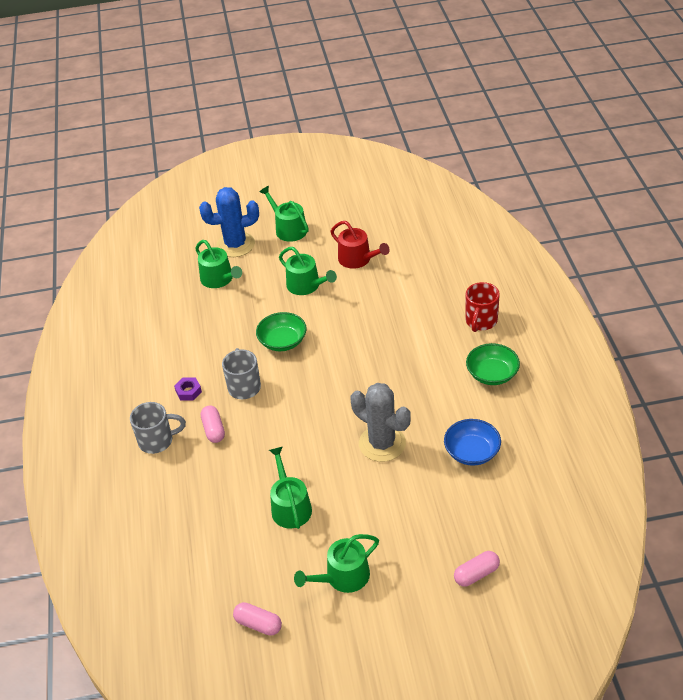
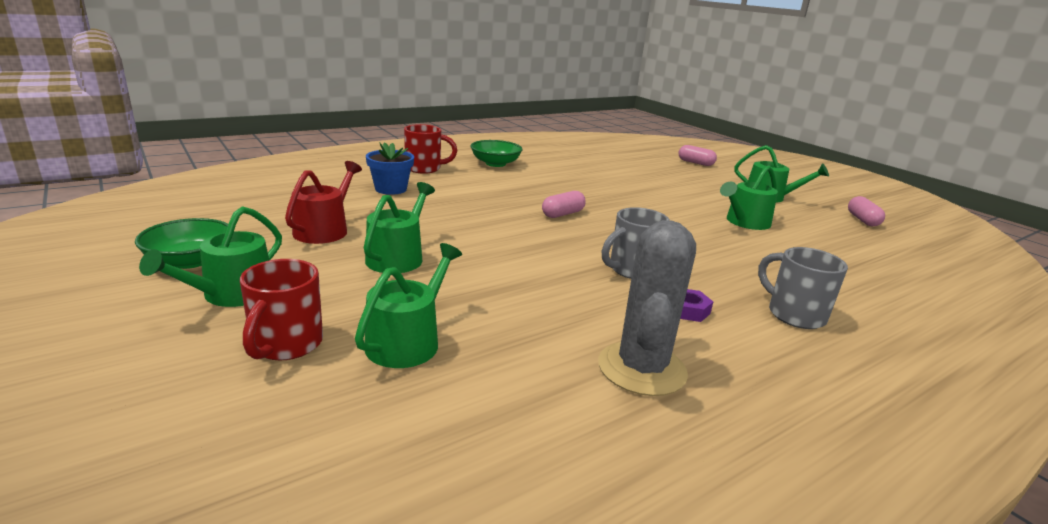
camera: 120 degrees left, 20 degrees down
(214, 430) = (720, 277): pink capsule -> pink capsule (562, 214)
(235, 245) = (286, 345): blue cactus -> red mug
(282, 341) = (527, 257): green bowl -> green bowl (190, 261)
(382, 443) = (623, 194): grey cactus -> grey cactus (641, 369)
(429, 295) = (391, 189): none -> blue flower pot
(472, 452) = (591, 167): blue bowl -> none

